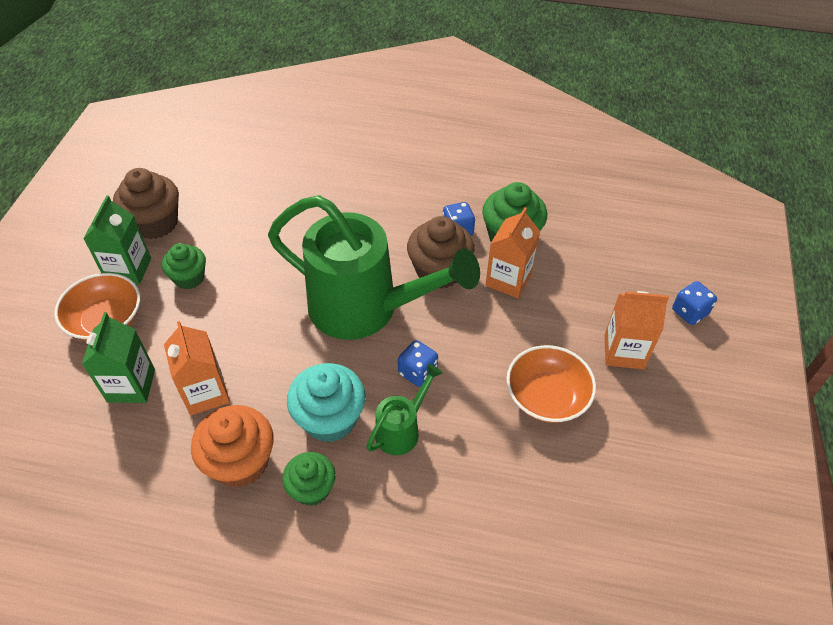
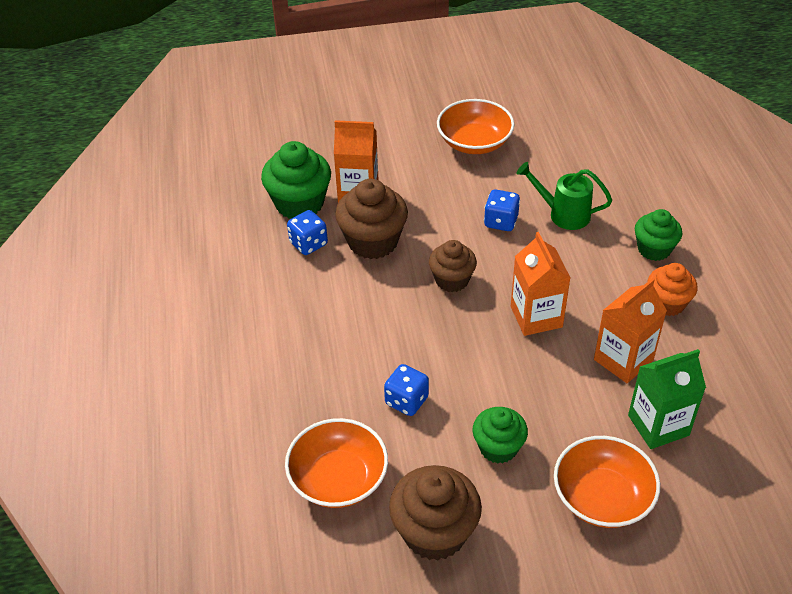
camera: 110 degrees left, 5 degrees down
(128, 269) = (522, 518): green carton -> none
(229, 190) = (338, 478): none -> orange bowl
(240, 462) = (667, 303): orange cupcake -> orange cupcake, size x0.64
(330, 419) = (585, 261): turquoise cupcake -> none
(365, 309) = (452, 280): green watering can -> brown cupcake
(624, 351) = (402, 110): orange carton -> orange carton (536, 317)
(689, 312) = (337, 83): blue dice -> blue dice (406, 401)

